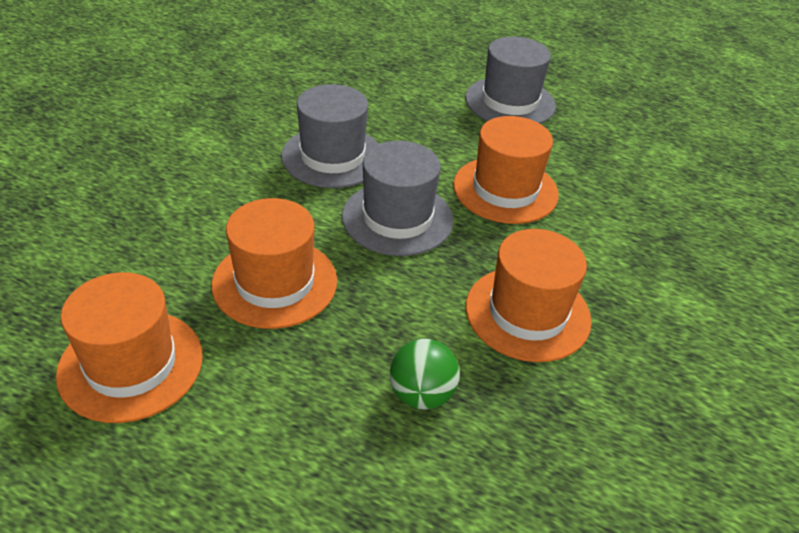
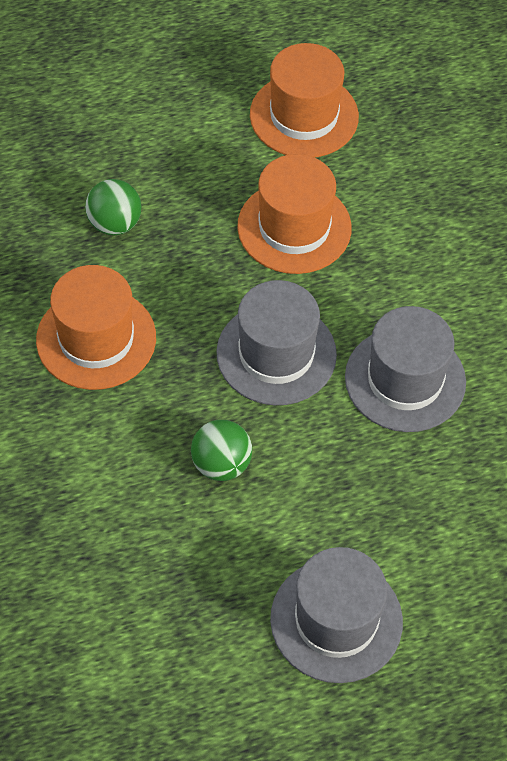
camera: 140 degrees right, 15 degrees up
(505, 190) = (221, 464): orange hat -> green ball

